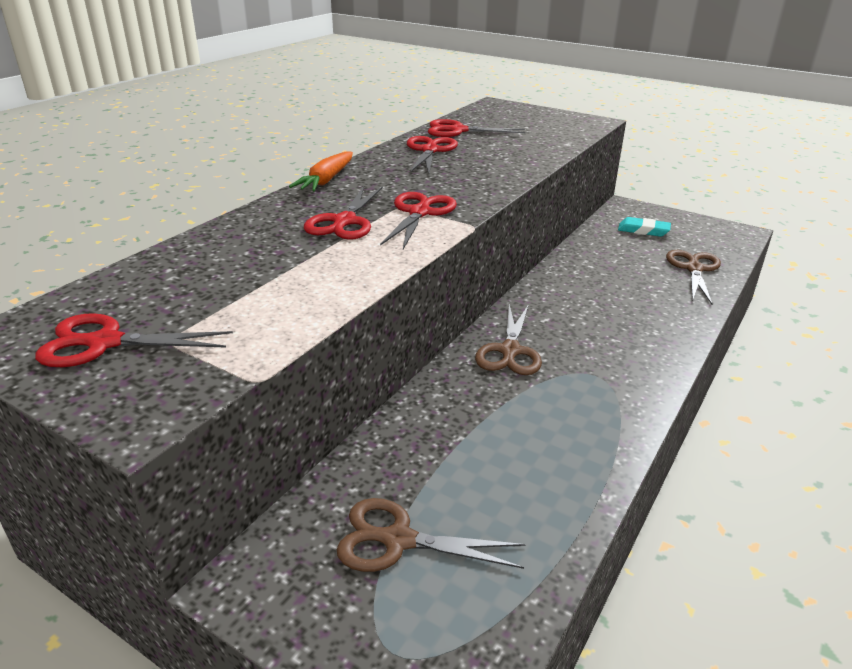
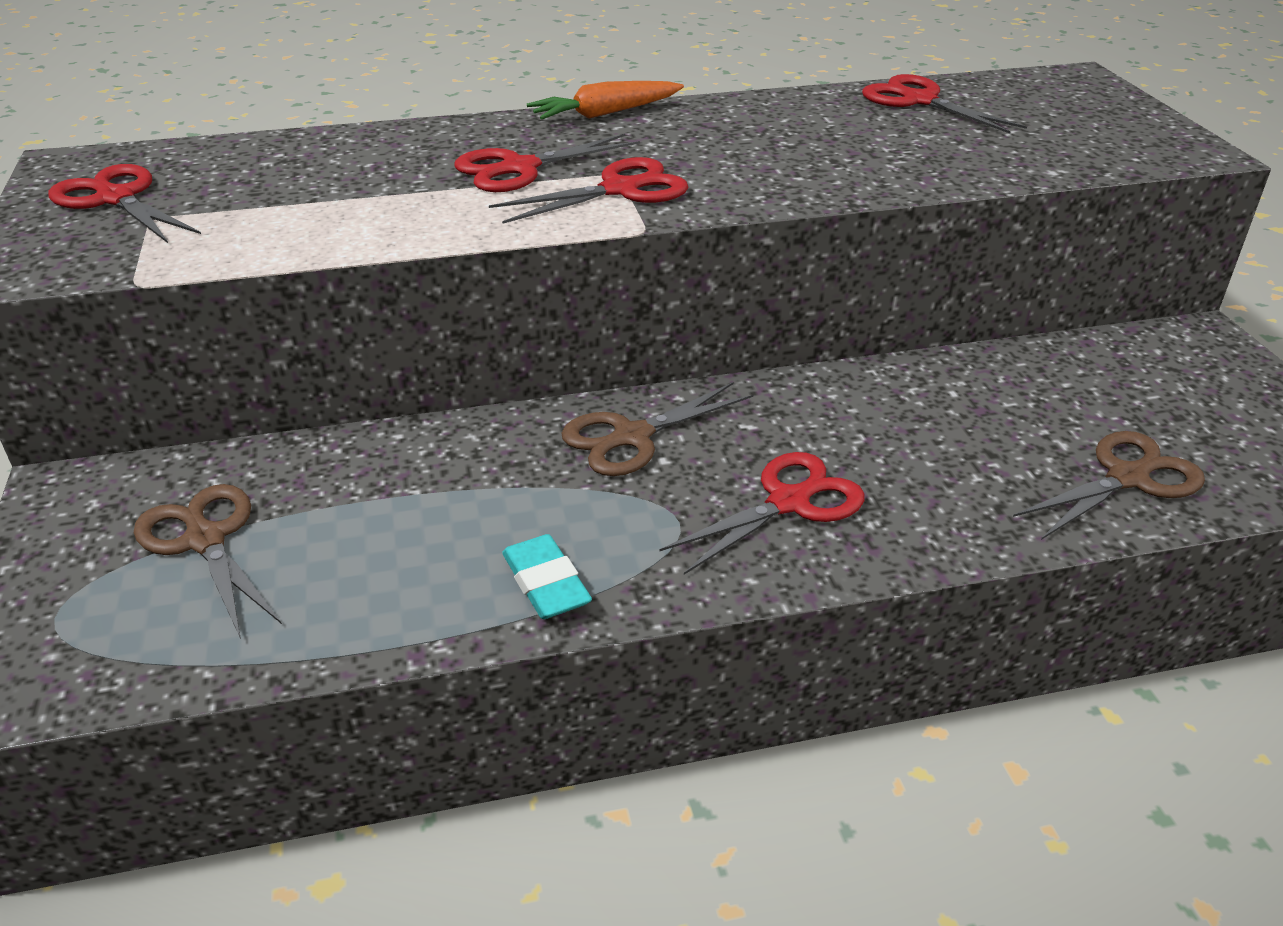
camera: 45 degrees right, 5 degrees up
(430, 150) = (814, 116): red scissors -> red scissors (789, 502)
(643, 230) = (1155, 384): turquoise eraser -> turquoise eraser (546, 583)

